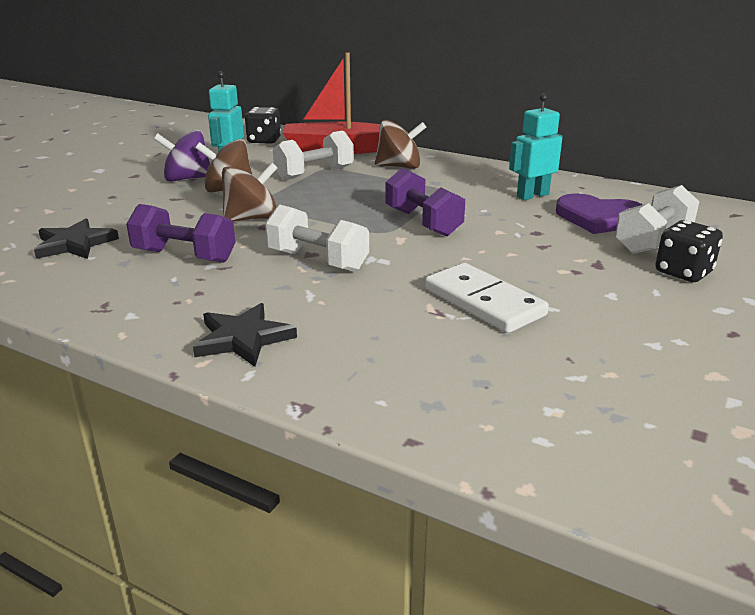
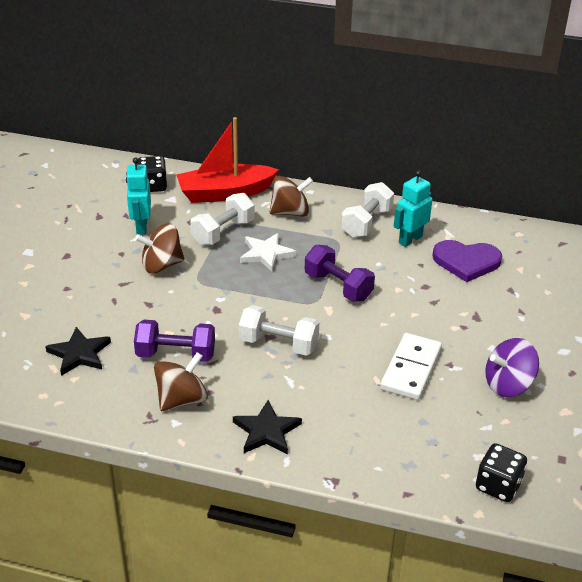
camera: 15 degrees left, 10 degrees up
(187, 179) = (117, 254): purple spinning top -> purple spinning top (508, 385)
(252, 218) = (202, 301): brown spinning top -> brown spinning top (182, 399)
(352, 192) = (266, 254): none -> white star
(484, 302) = (411, 369): white domino -> white domino turned 75 degrees clockwise
(653, 241) = (509, 284): white dumbbell -> white dumbbell (366, 223)
(683, 272) = (534, 317): black dice -> black dice (498, 485)

